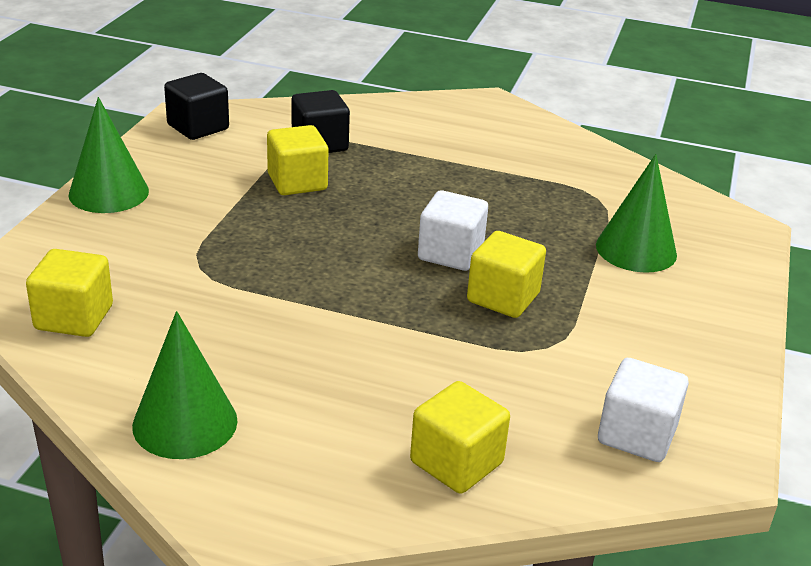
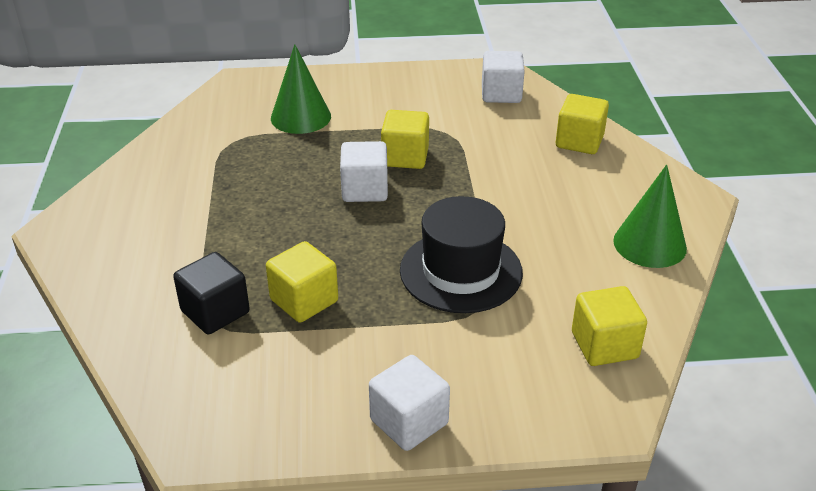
camera: 110 degrees left, 5 degrees up
(109, 192) = (409, 422): green cone -> white cube
(198, 127) = (222, 418): black cube -> none
(262, 271) = (461, 271): none -> black hat

